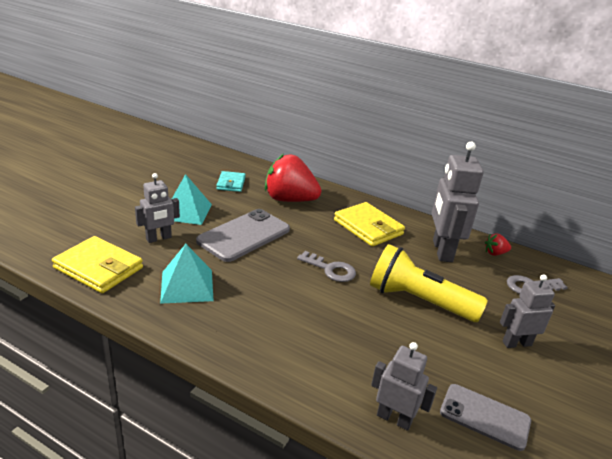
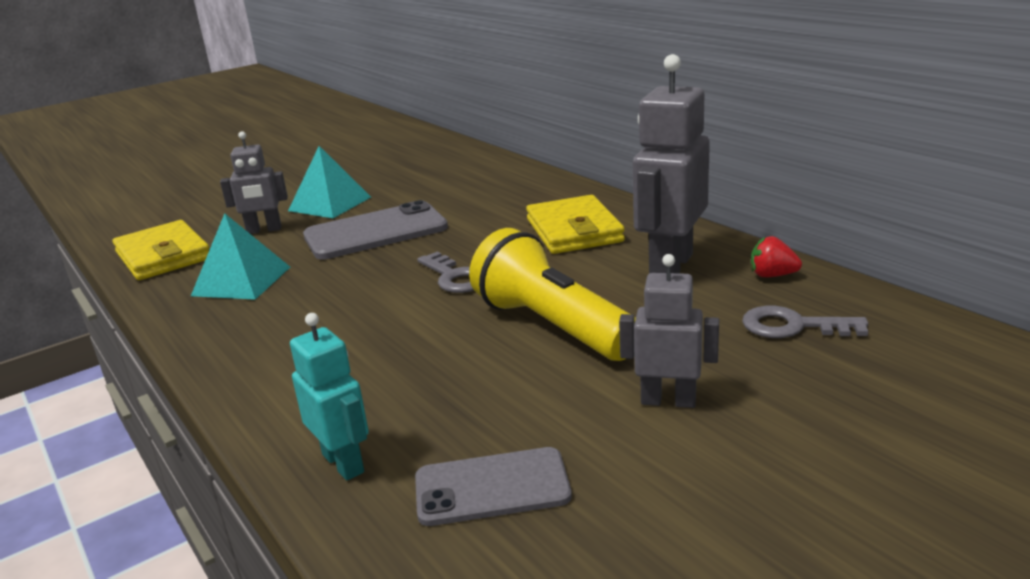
camera: 30 degrees right, 5 degrees down
(231, 183) = (423, 175): turquoise wallet -> none
(289, 200) = (487, 194): red strawberry -> none
(394, 418) = (344, 463): grey robot -> turquoise robot
(484, 416) = (492, 487): grey phone -> grey phone turned 60 degrees counterclockwise

